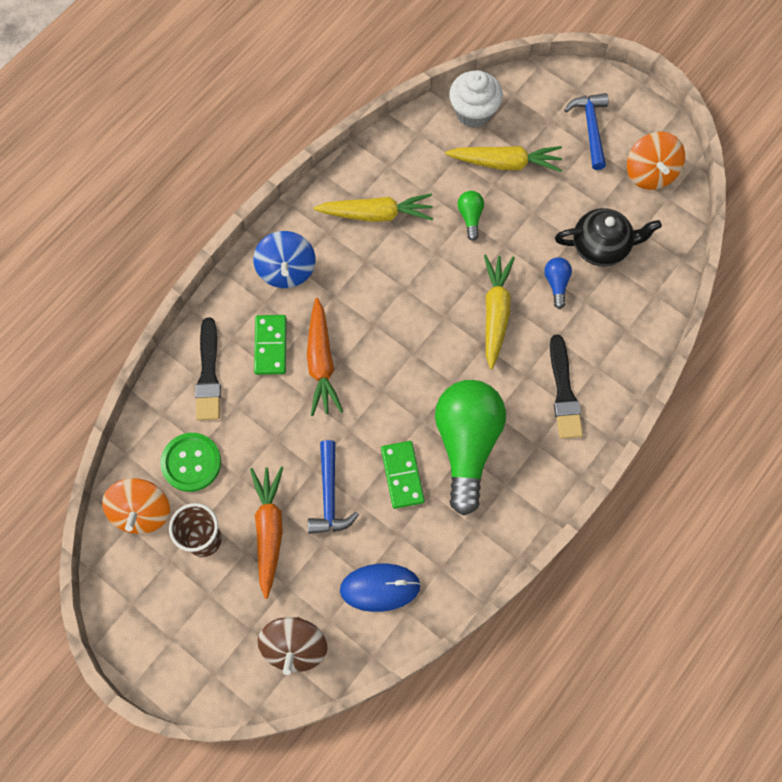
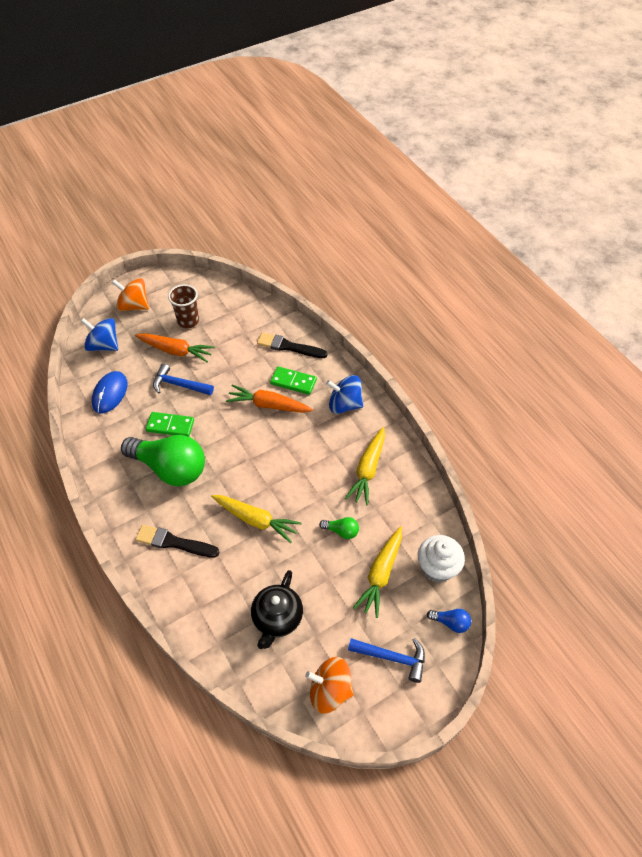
camera: 110 degrees right, 15 degrees down
(142, 512) = (220, 298): orange spinning top -> orange spinning top (133, 306)
(191, 462) = (237, 326): green button -> none
(294, 647) = (103, 345): brown spinning top -> blue spinning top
(556, 283) = (260, 571): blue light bulb -> blue light bulb (450, 622)

